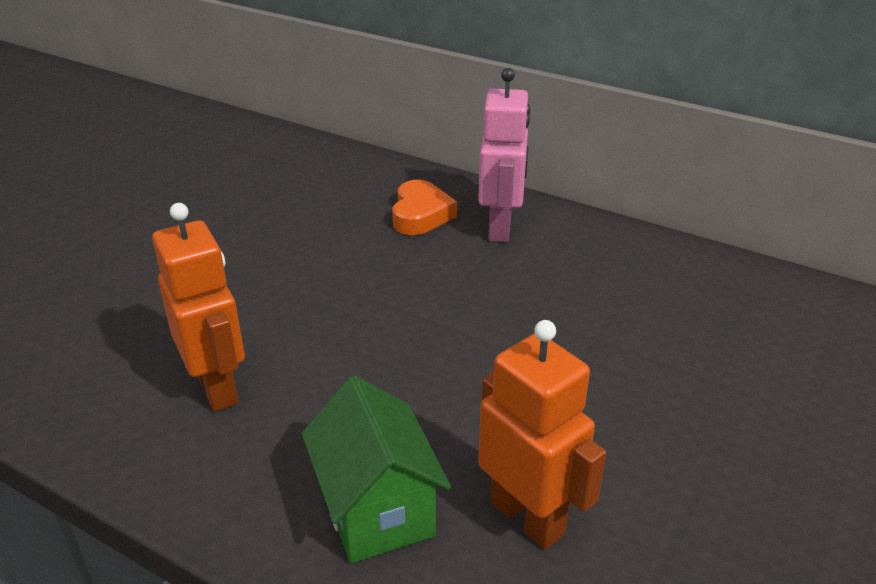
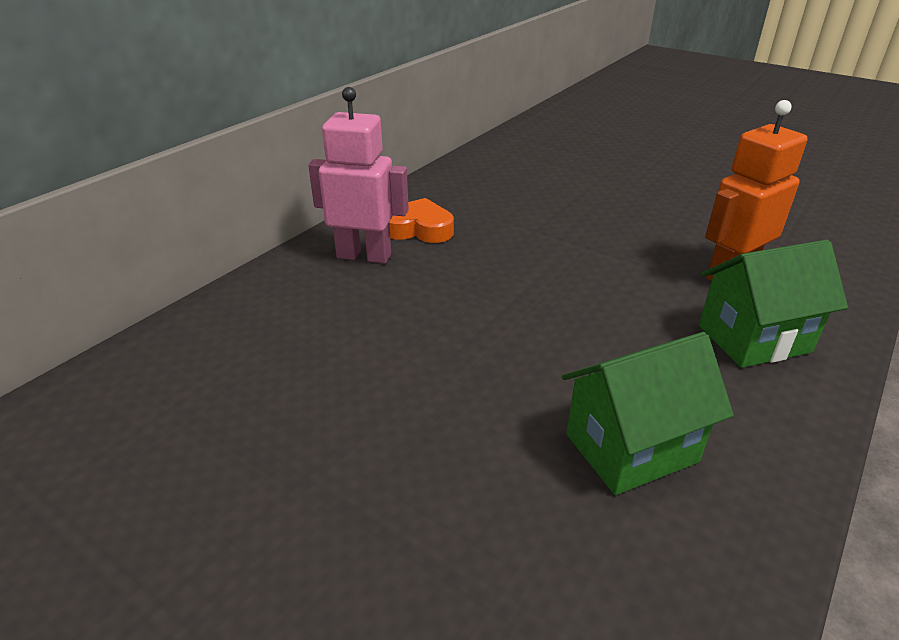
camera: 85 degrees left, 0 degrees up
(217, 387) = (631, 448): orange robot -> green house
(420, 215) = (319, 300): orange heart -> orange heart (419, 229)

